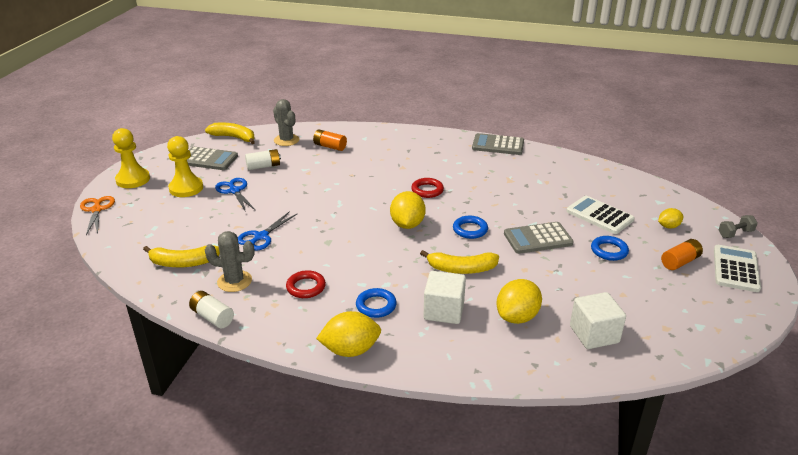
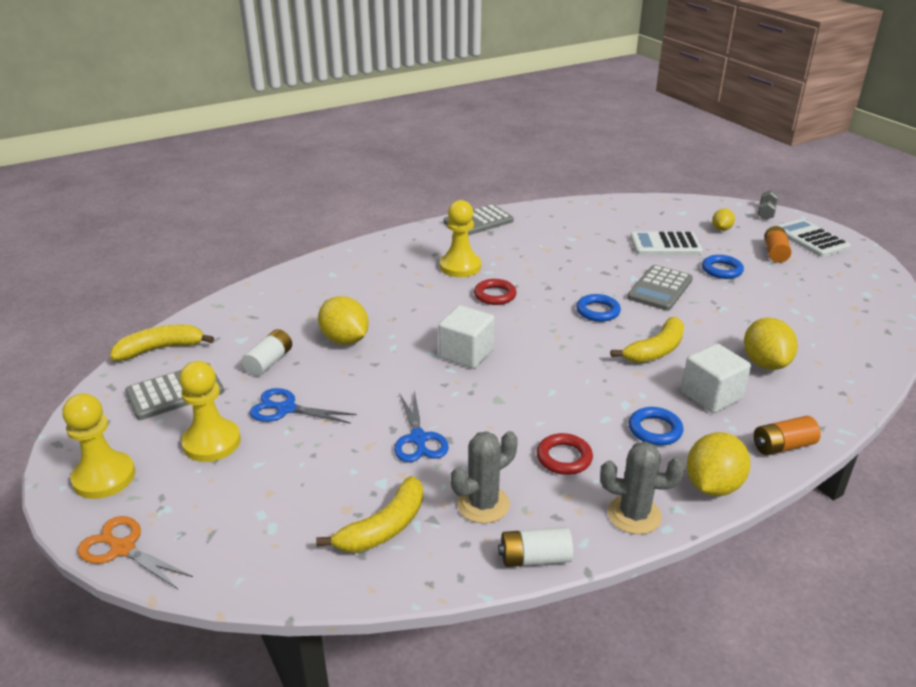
camera: 45 degrees left, 0 degrees up
(286, 140) = (241, 319): grey cactus -> grey cactus (634, 515)
(330, 146) = (310, 301): orange battery -> orange battery (783, 446)
(407, 224) = (538, 337): yellow lemon -> yellow lemon (345, 340)
(437, 166) = (460, 267): none -> yellow pawn
(594, 334) = (830, 342): white cube -> white cube (466, 354)

